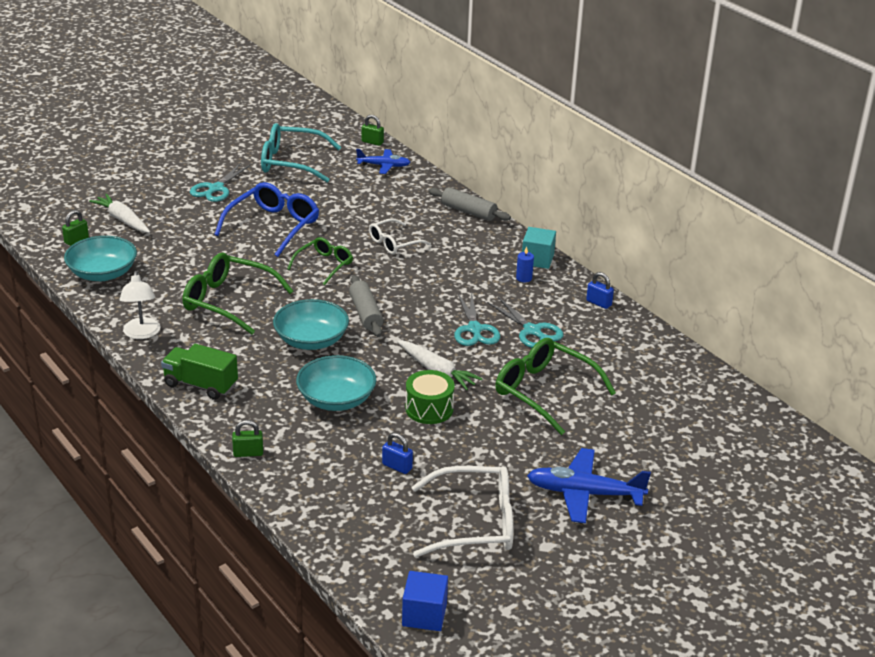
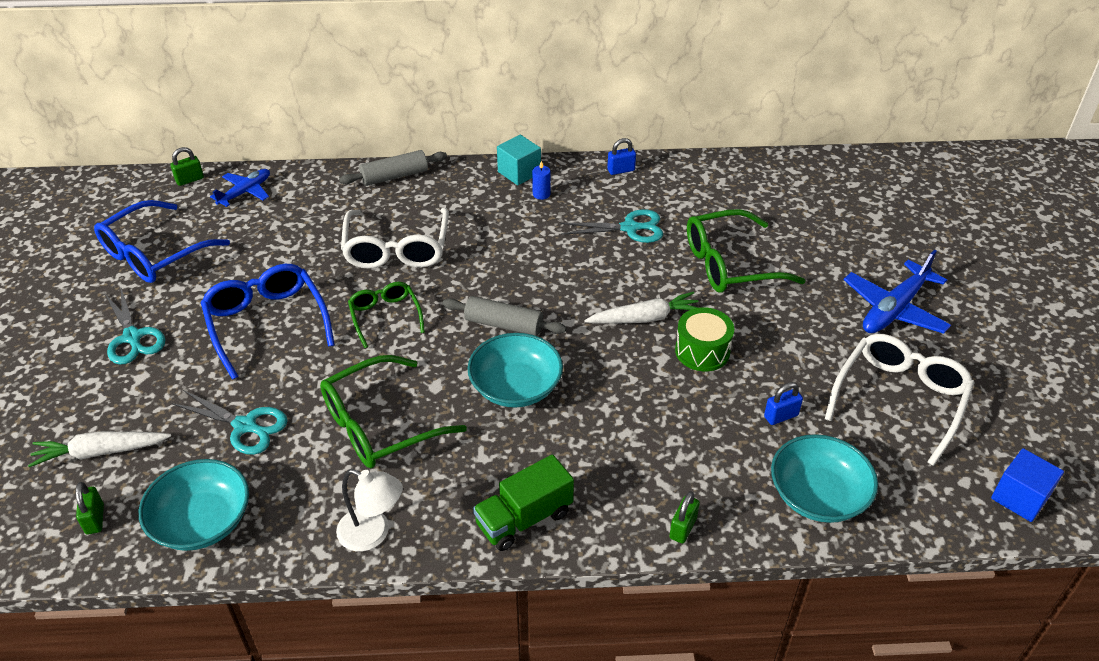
camera: 55 degrees left, 10 degrees up
(291, 162) = (154, 254): turquoise glasses -> blue glasses
(336, 399) = (637, 413): turquoise bowl -> turquoise bowl (818, 495)
(394, 243) = (397, 249): white glasses -> white glasses, size x1.66
(474, 329) = (596, 262): turquoise scissors -> turquoise scissors (245, 426)

